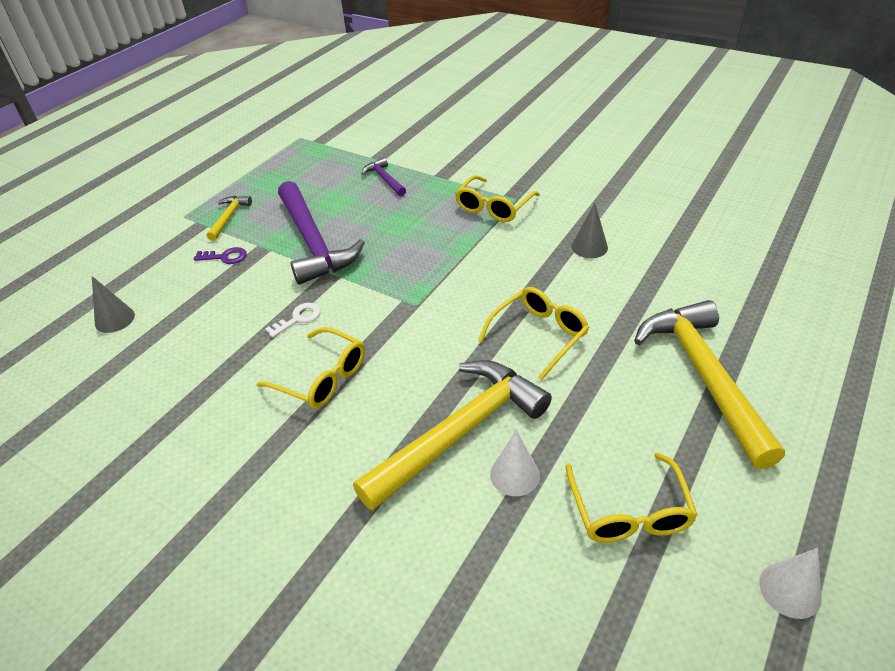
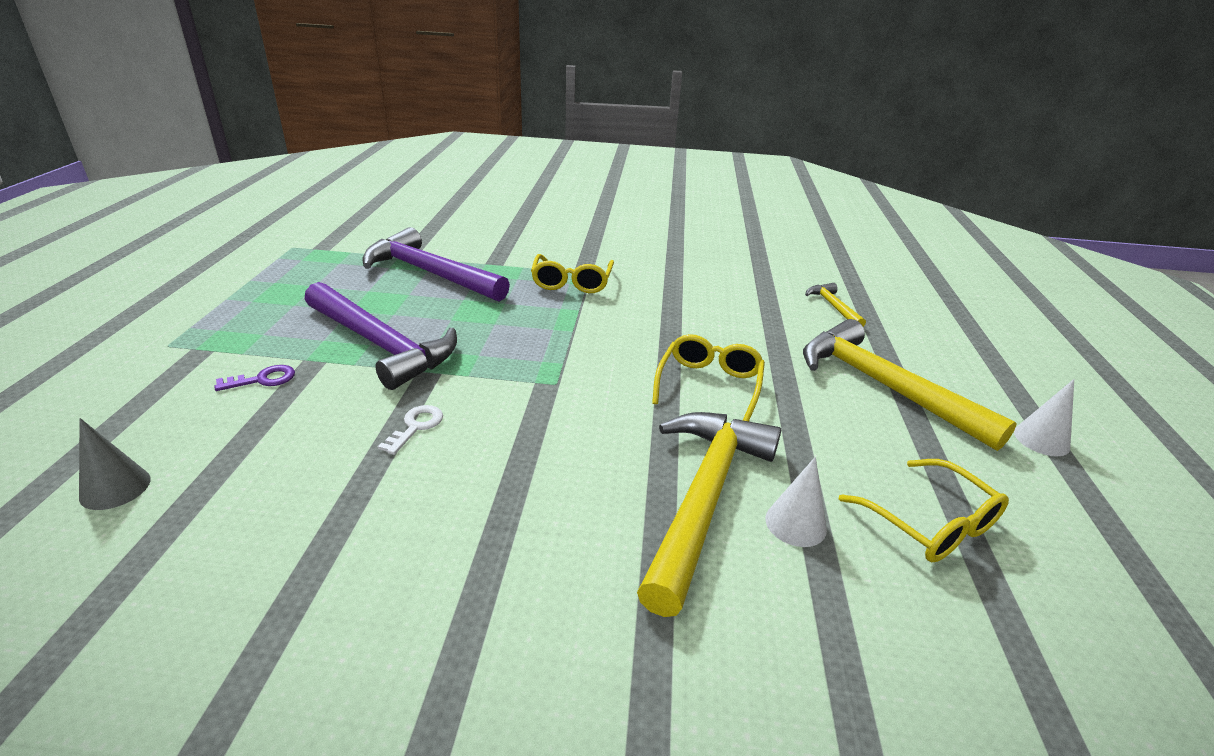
camera: 30 degrees left, 10 degrees down
(229, 217) = (241, 337): yellow hammer -> yellow hammer (833, 306)
(321, 377) = (492, 484): yellow glasses -> none
(384, 179) = (430, 273): purple hammer -> purple hammer, size x2.15
(589, 247) = (693, 301): grey cone -> none
(790, 590) = (1115, 547): white cone -> white cone (1041, 439)

